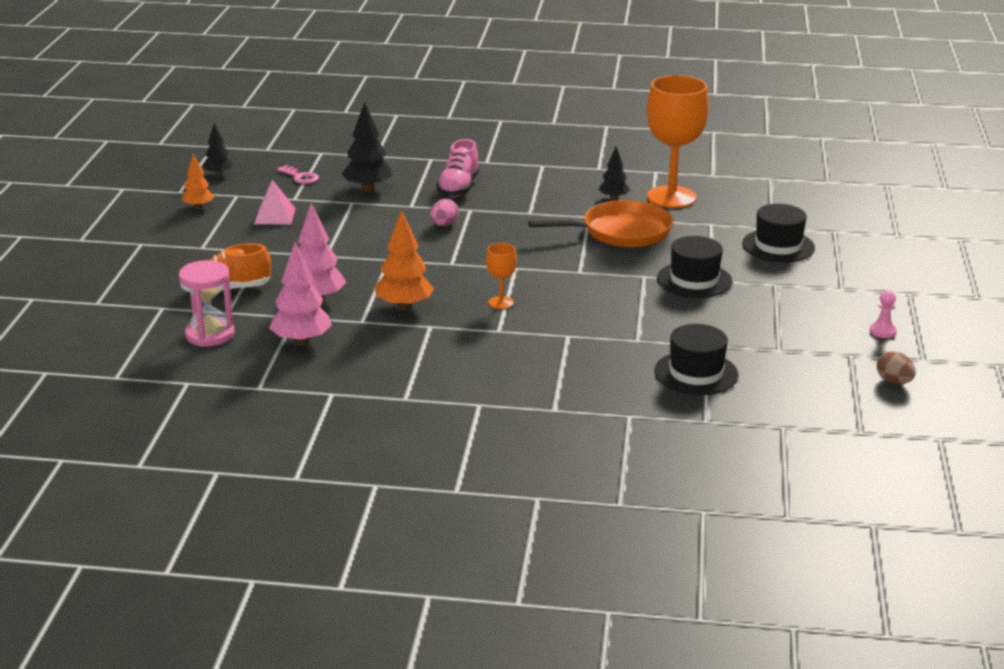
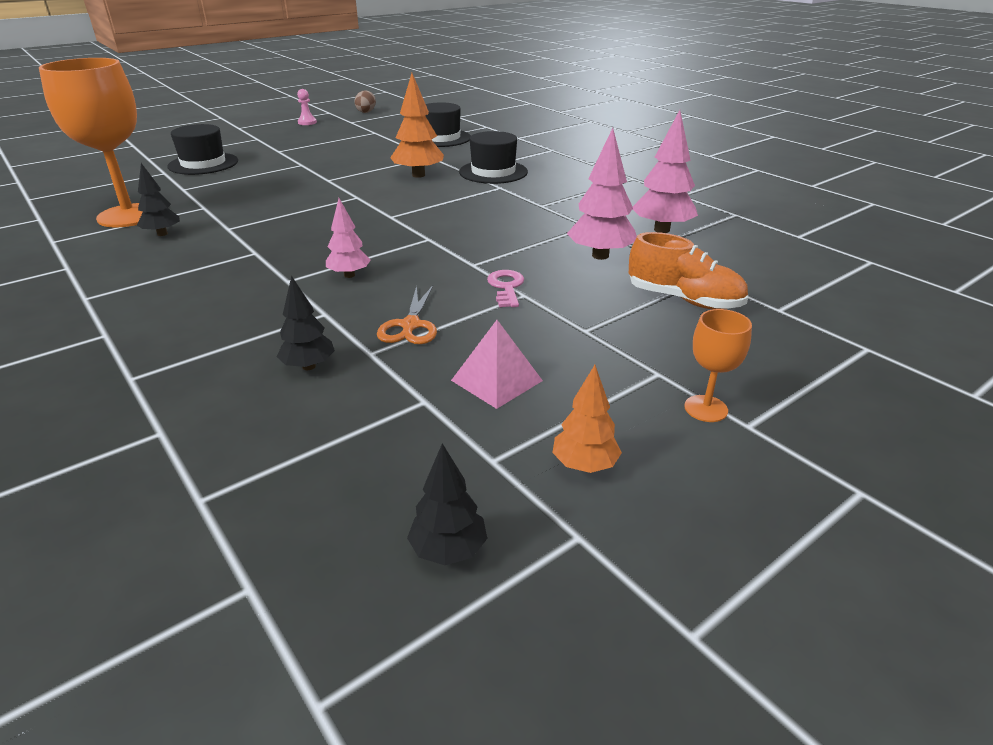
camera: 135 degrees left, 5 degrees up
(210, 334) = (744, 264): pink hourglass -> none
(300, 177) = (340, 447): pink key -> pink key (506, 287)
(356, 218) = (410, 325): none -> orange scissors
(368, 188) = (309, 366): black tree -> black tree, size x0.61
(404, 307) = (535, 223): orange tree -> orange tree (418, 175)
(444, 225) = (349, 275): pink egg -> pink tree
(458, 188) = (227, 312): pink shoe -> none
(501, 302) = (459, 200): orange goblet -> orange goblet (706, 408)
(621, 232) = (248, 208): orange pan -> none
(694, 280) = (309, 167): black hat -> black hat (493, 172)

